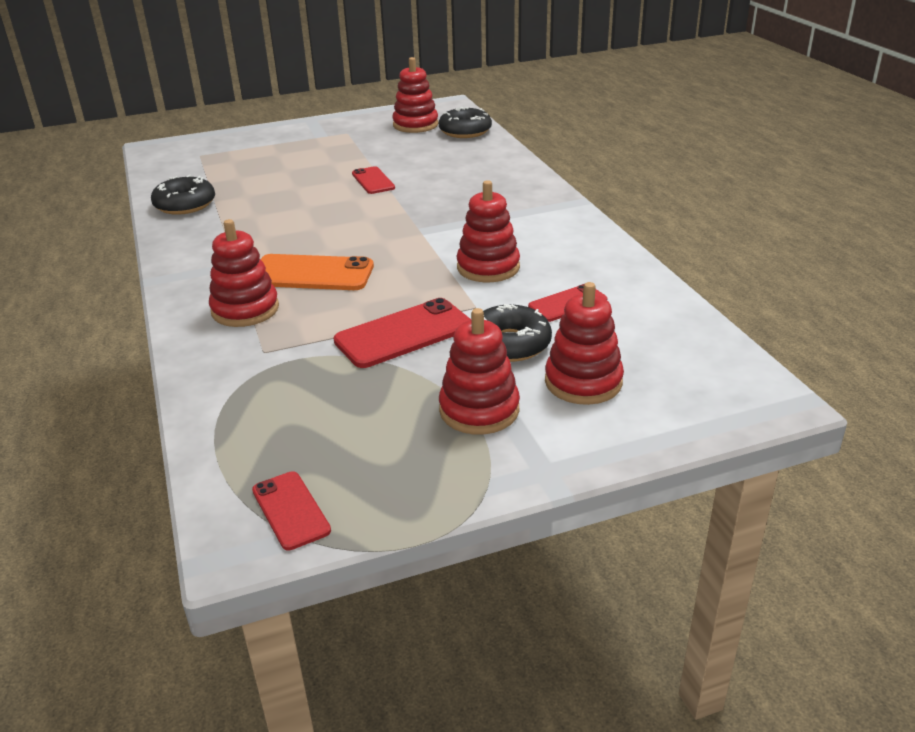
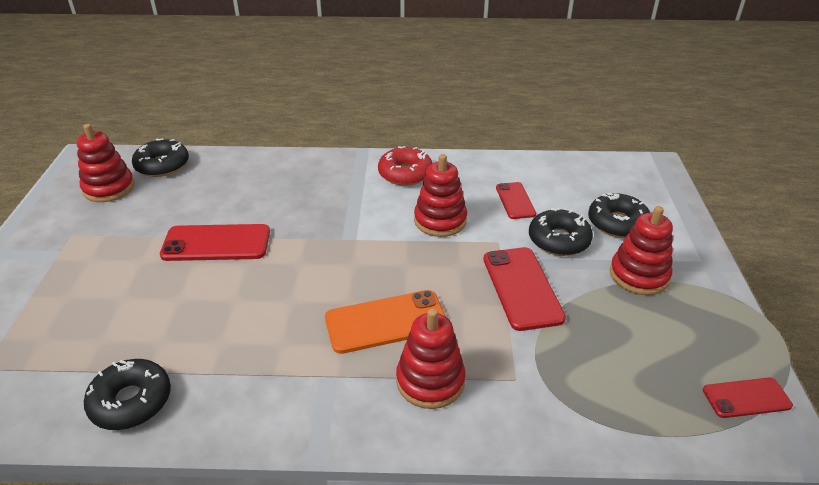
camera: 70 degrees left, 5 degrees up
(312, 274) = (386, 322): orange phone -> orange phone turned 45 degrees clockwise
(373, 181) = (216, 243): red phone -> red phone, size x1.66
(559, 231) = (405, 173): none -> red donut
(583, 382) = (617, 223): red stacking toy -> black donut

